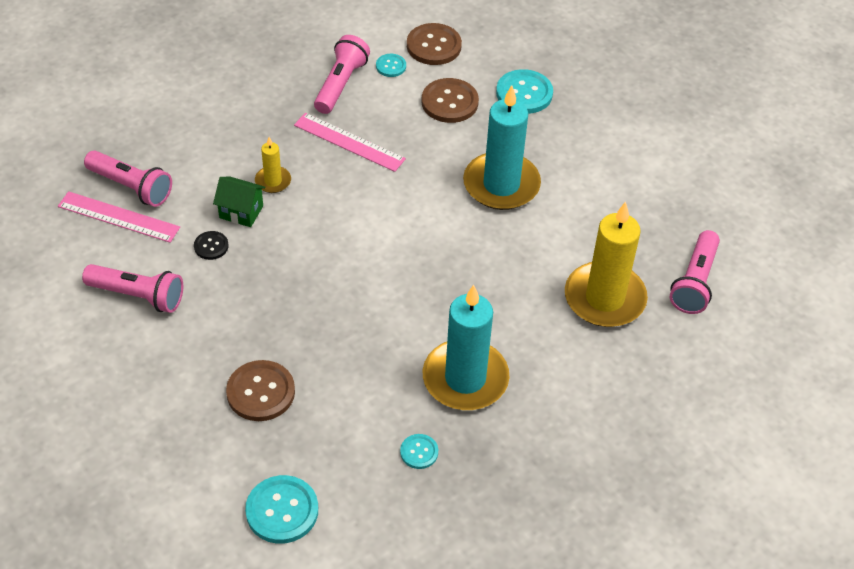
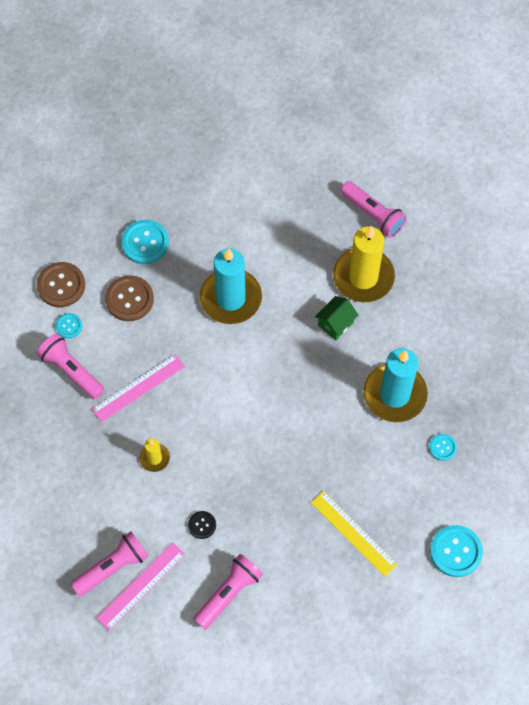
camera: 65 degrees left, 15 degrees up
(241, 212) = (176, 492): green house -> green house (335, 324)
(261, 392) = (353, 533): brown button -> yellow ruler

